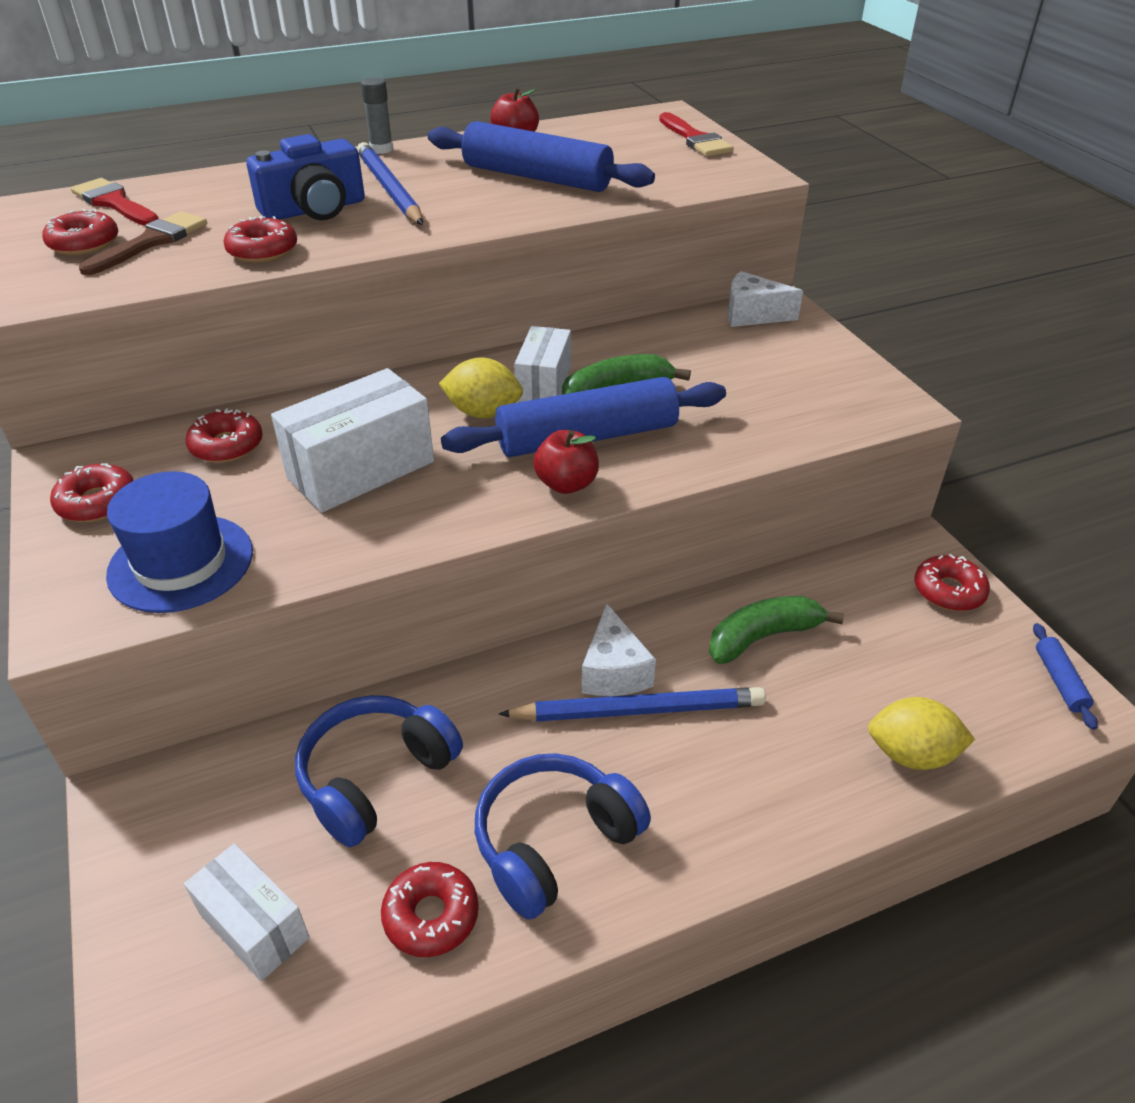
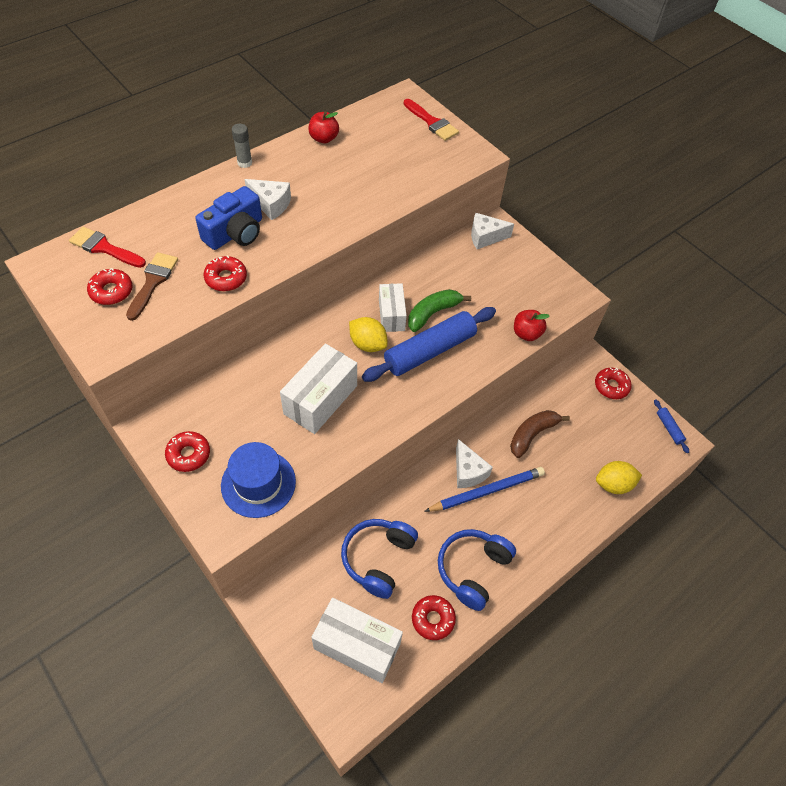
camera: 20 degrees left, 15 degrees up
(227, 446) = (238, 398): red donut -> none
(254, 926) = (357, 646): white box -> white box, size x1.58
(390, 189) = (271, 204): blue pencil -> white cheese
(483, 413) = (368, 344): yellow lemon -> yellow lemon turned 45 degrees clockwise
(537, 177) = (354, 178): blue rolling pin -> none
(566, 484) = (431, 386): red apple -> red apple (526, 333)
(763, 637) = (532, 434): green banana -> brown banana

